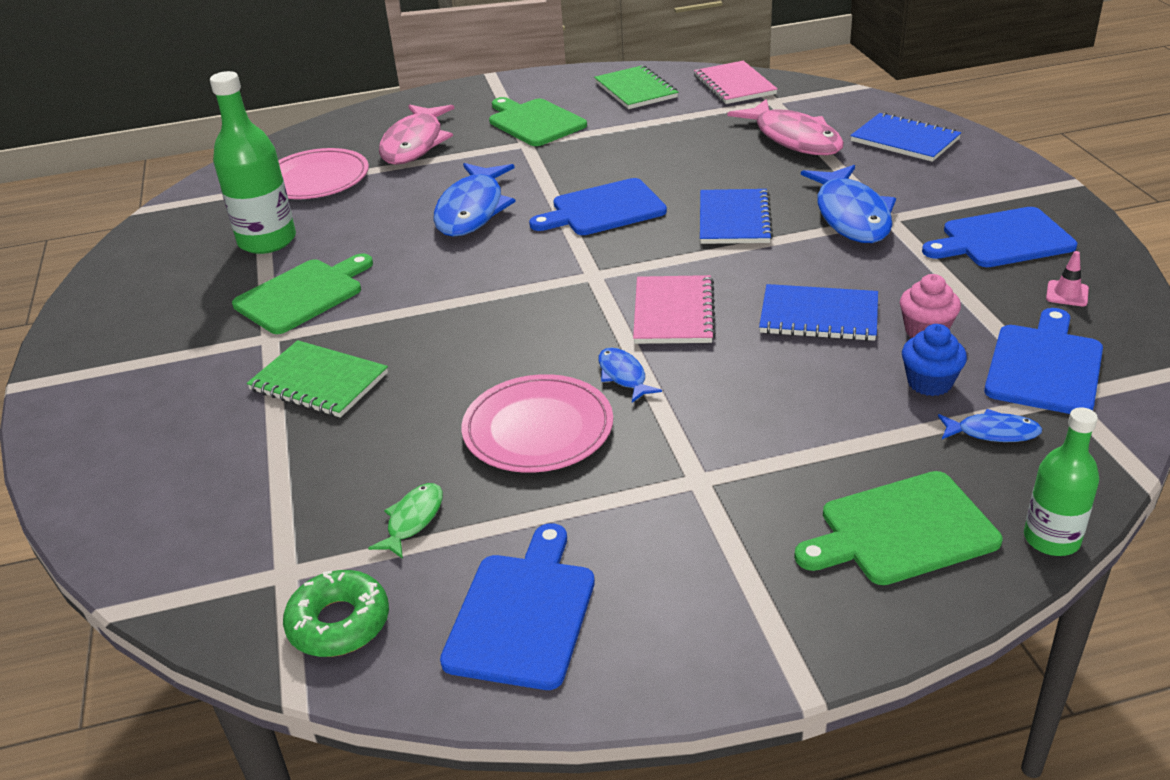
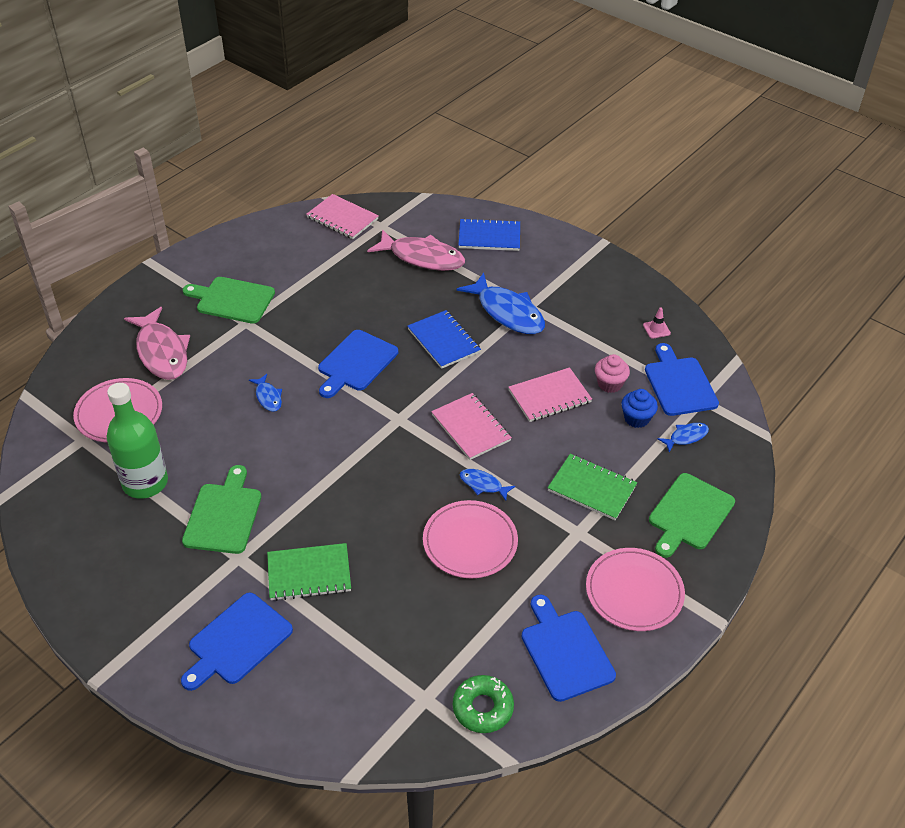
camera: 40 degrees left, 10 degrees up
(413, 520) = (460, 631): green fish -> none
(472, 210) = (268, 397): blue fish -> blue fish, size x0.48
(636, 90) = (277, 244): green notebook -> green notebook (592, 488)
(706, 589) = (634, 592): none -> pink plate
(819, 316) = (549, 396): blue notebook -> pink notebook
(1002, 239) = (599, 301): blue cutting board -> blue cutting board (237, 641)
(1051, 539) = (750, 487): green bottle -> none

